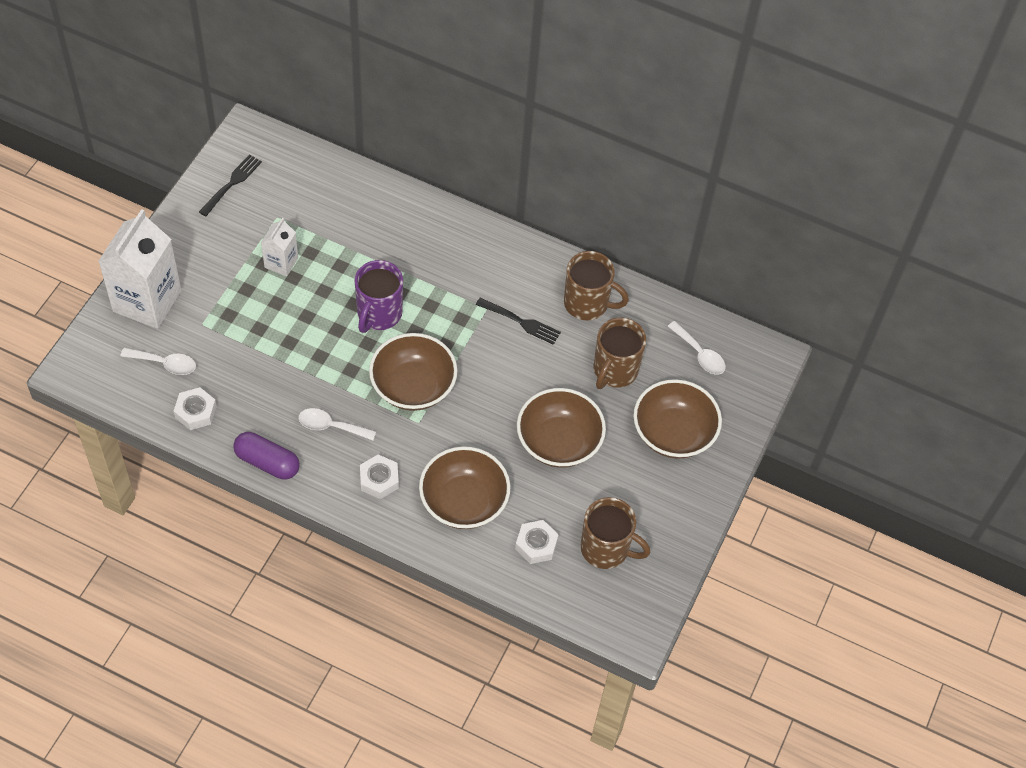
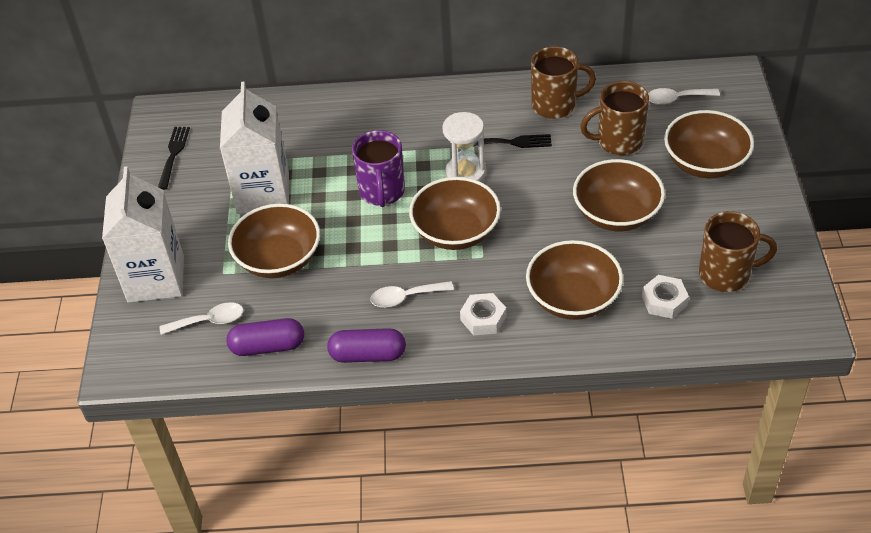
camera: 20 degrees left, 10 degrees down
(195, 412) = (268, 346): white nut -> purple capsule
(254, 335) = (279, 259): none -> brown bowl
(281, 262) = (263, 193): white carton -> white carton, size x1.98
(460, 332) = (465, 173): none -> white hourglass
(614, 371) = (618, 141): brown mug -> brown mug turned 75 degrees clockwise
(700, 354) = (676, 99): white spoon -> white spoon turned 150 degrees clockwise

